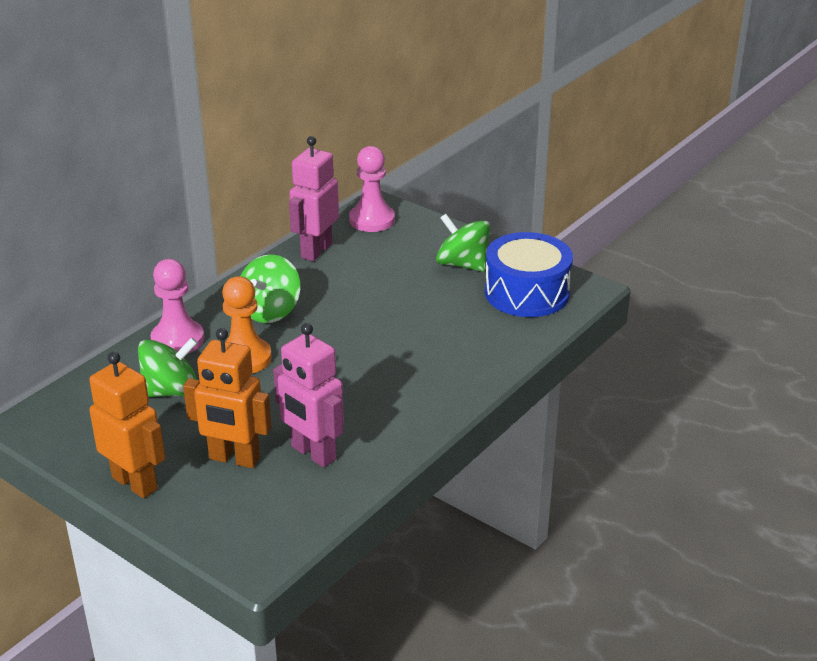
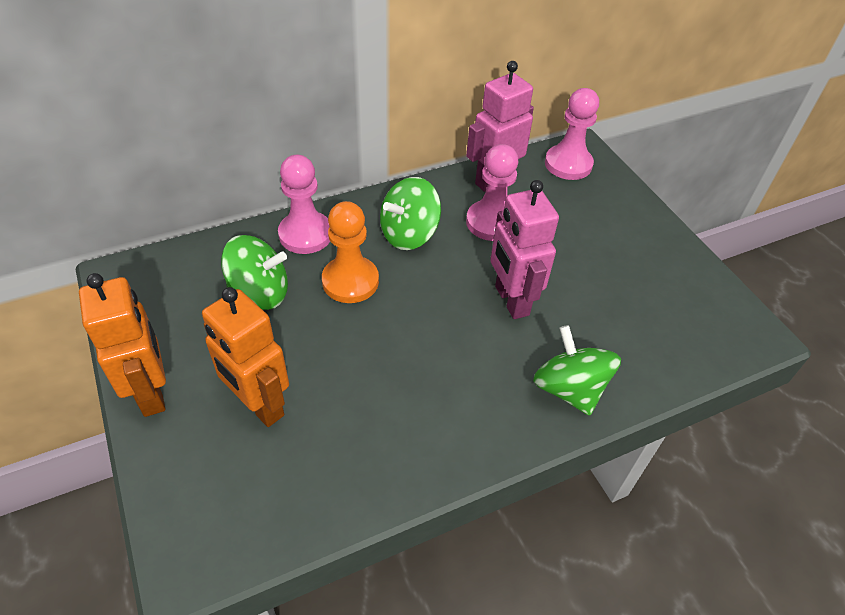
camera: 25 degrees right, 15 degrees up
(313, 453) = (338, 435): pink robot -> pink robot (511, 301)
(335, 281) = (491, 222): none -> pink pawn
(462, 264) = (632, 250): green spinning top -> green spinning top (569, 389)
(527, 293) = (684, 314): blue drum -> none

